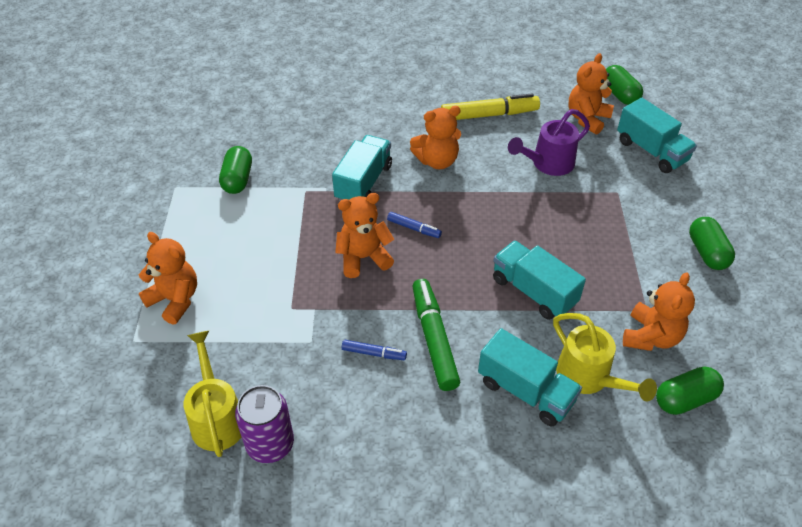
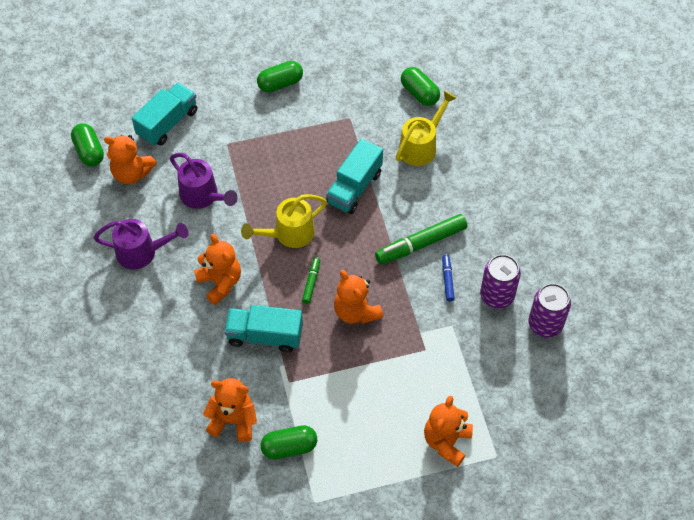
camera: 105 degrees left, 10 degrees up
(217, 417) = (538, 366): yellow watering can -> yellow watering can (288, 234)
(332, 401) = (497, 296): none -> purple can
(414, 228) = (311, 282): blue marker -> green marker
(489, 115) = (142, 252): yellow marker -> purple watering can
(525, 391) = (445, 181): turquoise truck -> none
(619, 94) = (89, 151): green capsule -> green capsule turned 75 degrees counterclockwise
(651, 336) = (373, 114): orange teddy bear -> orange teddy bear (233, 420)

